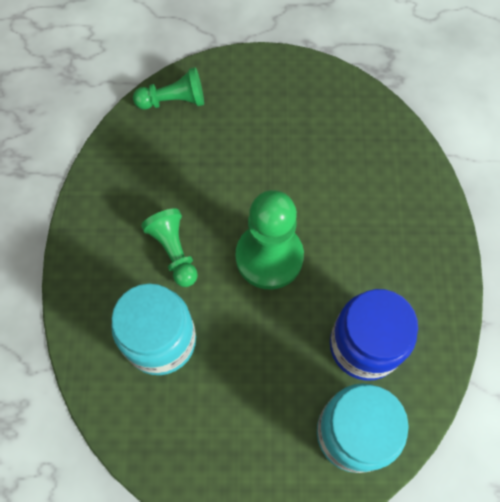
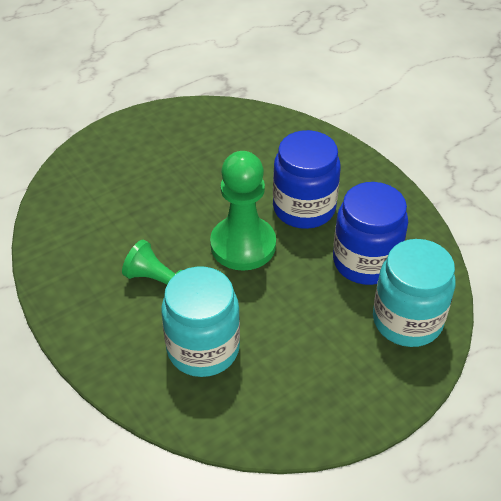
camera: 35 degrees left, 20 degrees down
(173, 101) = (70, 183): green pawn -> none
(353, 251) = (304, 208): none -> blue jar

